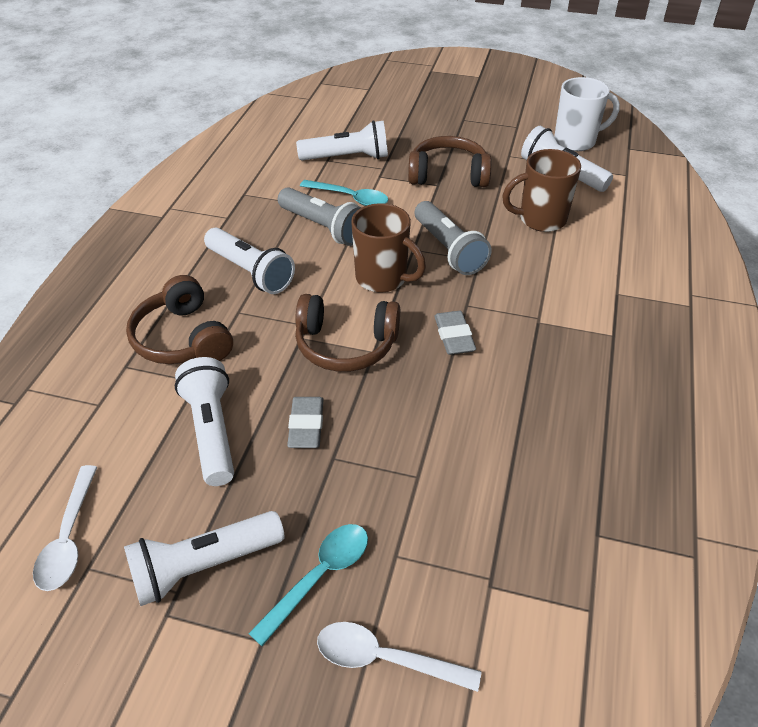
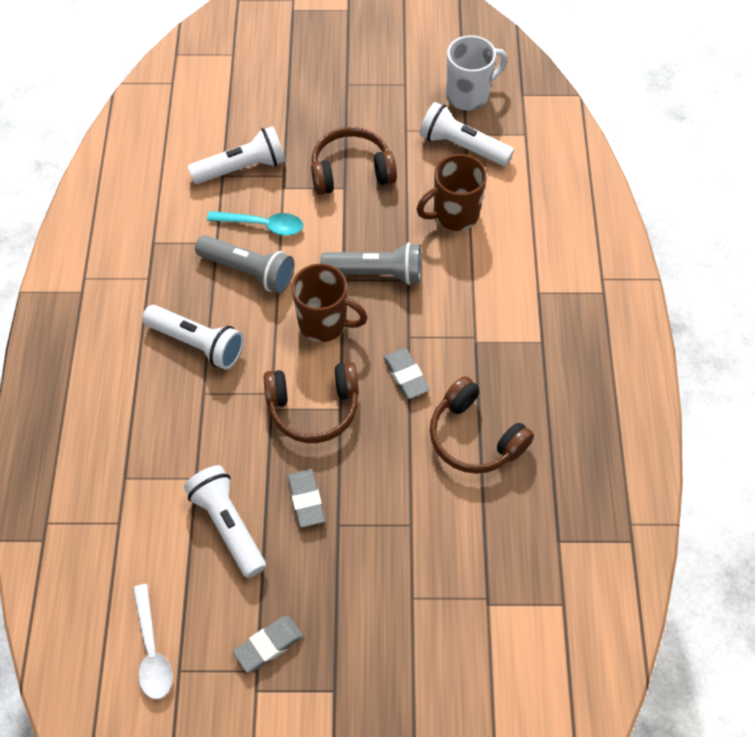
camera: 15 degrees left, 15 degrees up
(182, 339) = (164, 436): brown headphones -> brown headphones (474, 437)
(203, 566) = (269, 645): white flashlight -> grey eraser
(319, 576) = (360, 630): turquoise spoon -> none
(385, 659) = (427, 680): white spoon -> none
(448, 250) = (376, 273): grey flashlight -> grey flashlight turned 45 degrees counterclockwise

